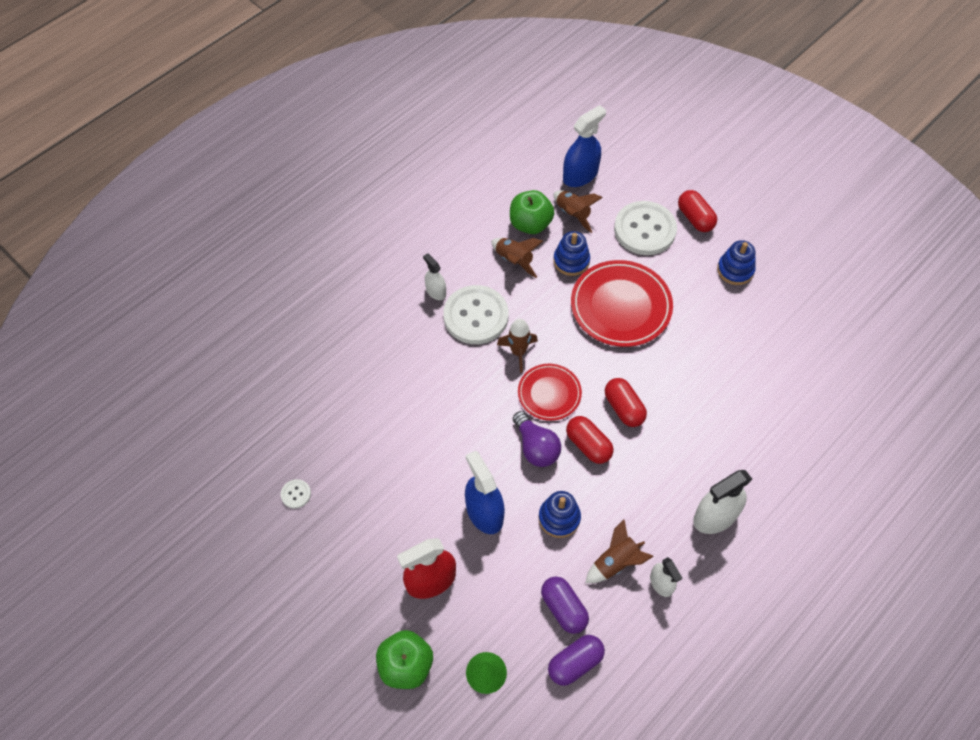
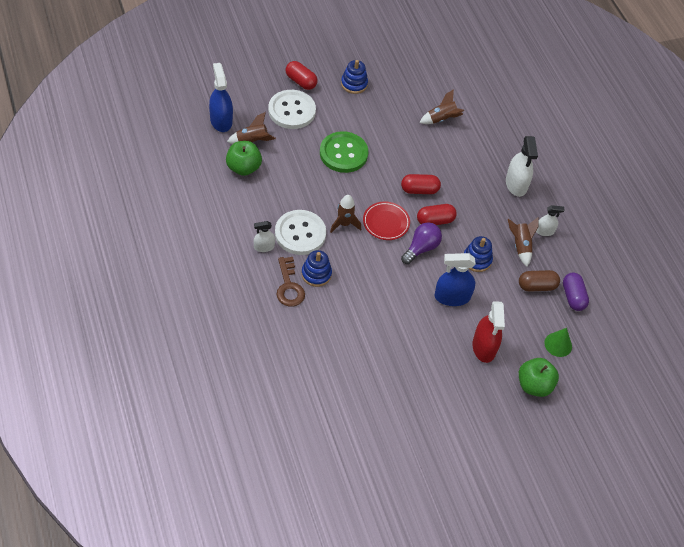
camera: 70 degrees left, 5 degrees down
(296, 494) = (379, 399): white button -> none
(397, 338) = (289, 286): none -> brown key
(514, 261) = (268, 191): brown rocket -> brown rocket (441, 119)
(536, 447) = (421, 248): purple light bulb -> purple light bulb turned 45 degrees counterclockwise
(563, 608) = (537, 286): purple capsule -> brown capsule
(571, 261) = (290, 161): blue stacking toy -> blue stacking toy (316, 274)
(620, 306) = (343, 153): red plate -> green button
(695, 218) = (301, 81): red capsule -> red capsule turned 45 degrees clockwise

